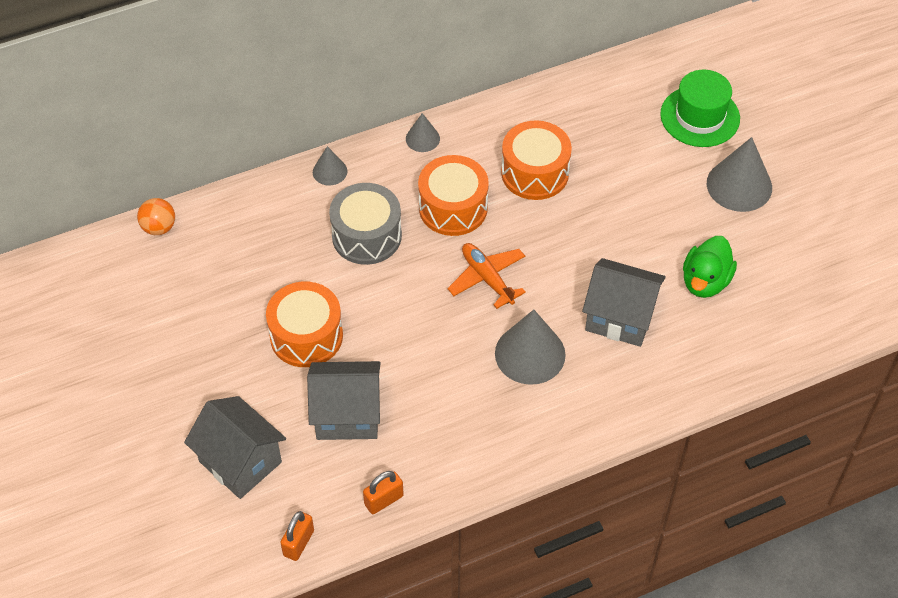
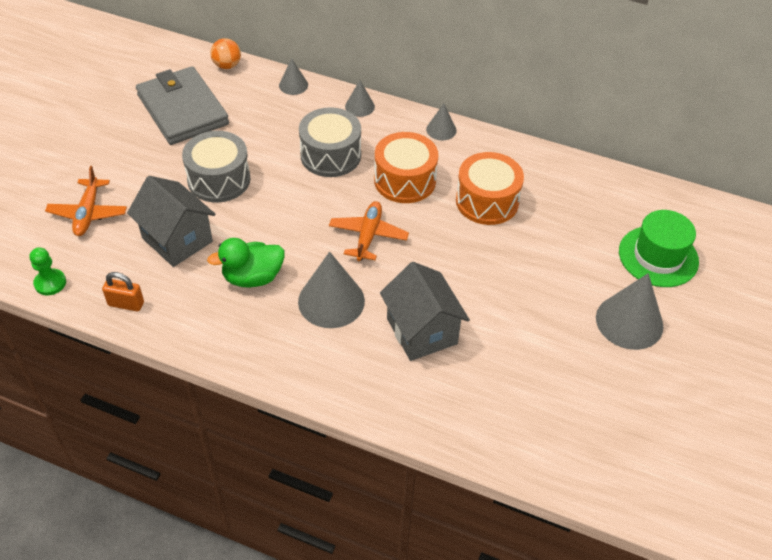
camera: 45 degrees right, 5 degrees down
(181, 302) = (182, 109): none -> grey wallet
(240, 462) = (88, 213): grey house -> orange plane
(246, 198) = (293, 85): none -> grey cone
(298, 543) = (50, 283): orange padlock -> green pawn
(306, 336) = (219, 179): orange drum -> grey drum
(705, 281) = (515, 361): green duck -> green duck (252, 277)

